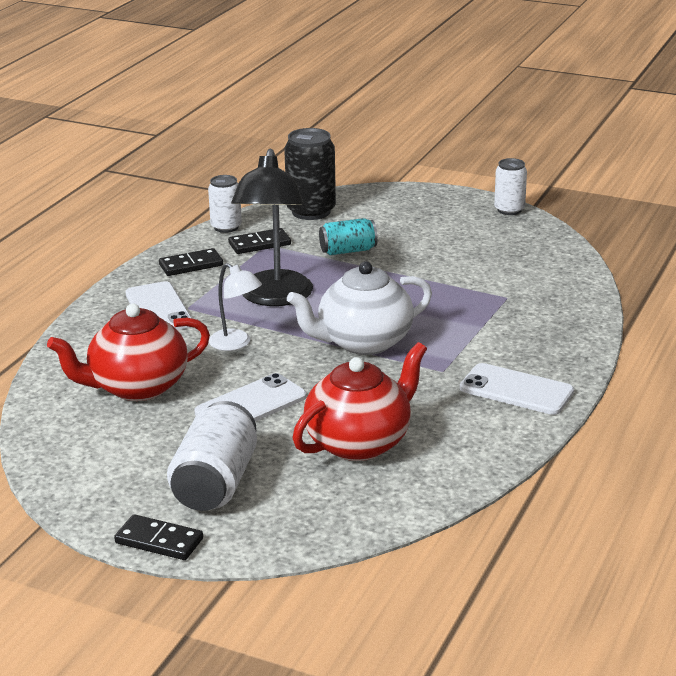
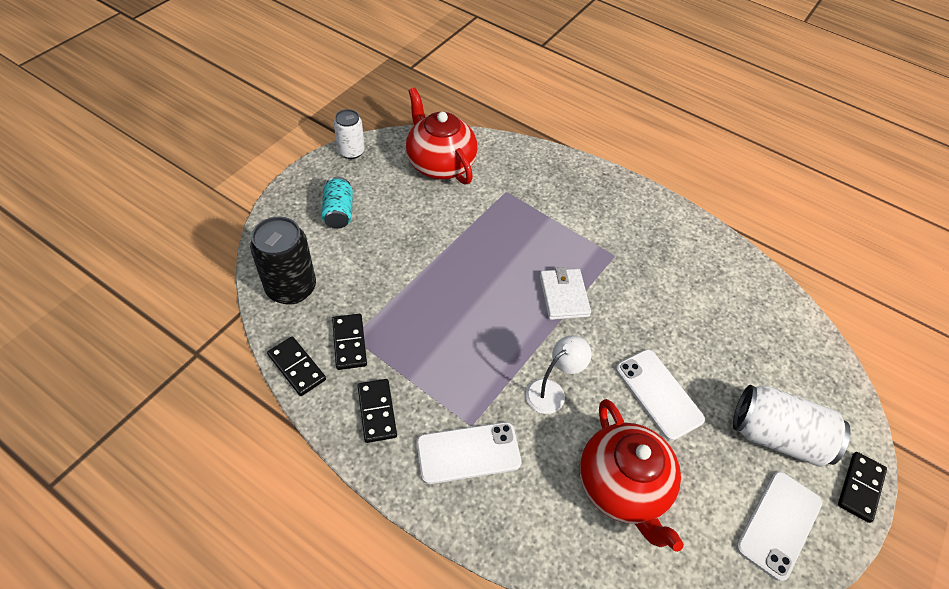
camera: 85 degrees left, 25 degrees up
(226, 227) = (296, 367): white can -> black domino
(274, 297) = (468, 347): black lamp -> none
(348, 251) = (390, 275): turquoise can -> turquoise can (338, 212)
(359, 443) = (716, 328): red teapot -> red teapot (440, 164)
(363, 342) = (563, 296): white teapot -> white wallet
(516, 390) = (646, 221): white phone -> white phone (778, 524)

